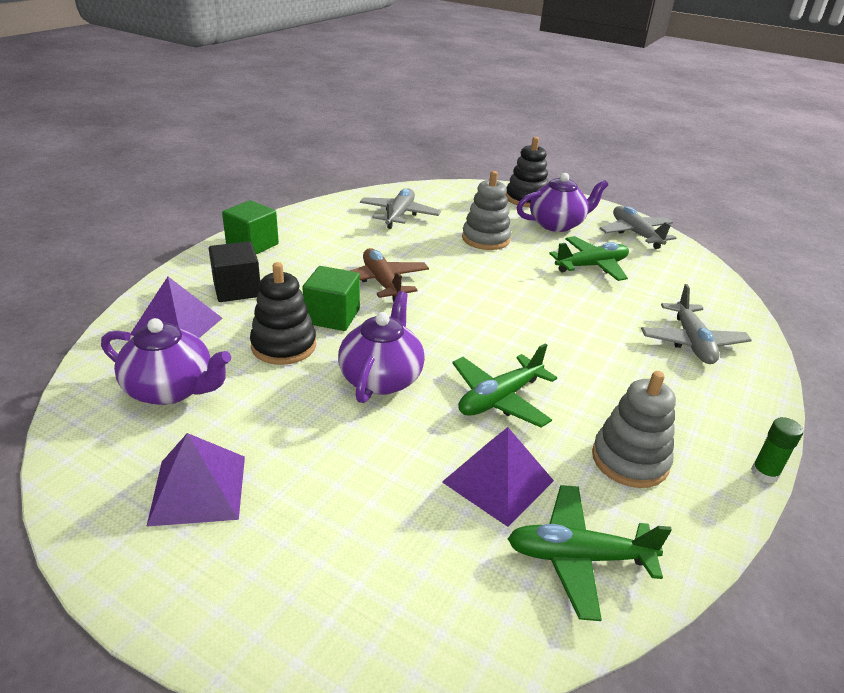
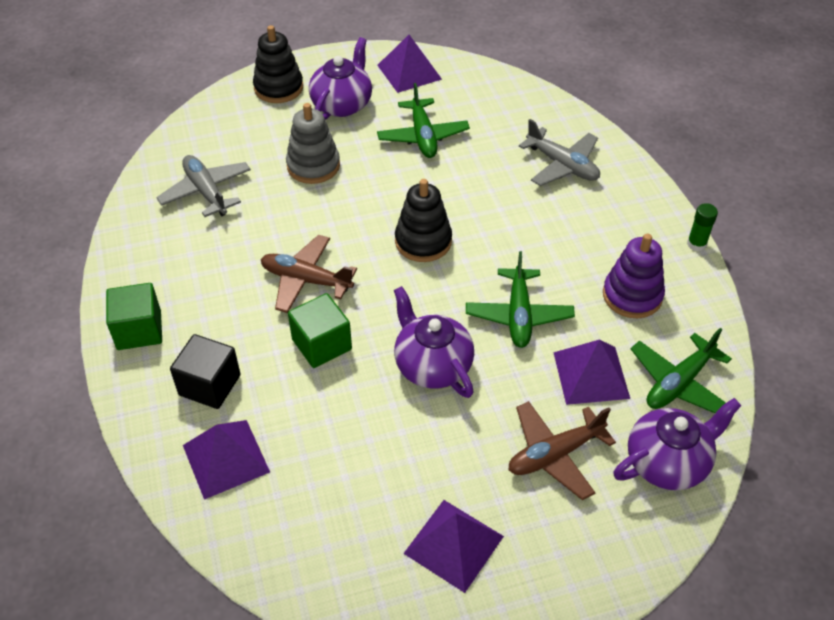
camera: 45 degrees left, 15 degrees up
(171, 389) = (318, 506): purple teapot -> purple teapot (668, 462)
(284, 346) = (331, 401): black stacking toy -> black stacking toy (423, 241)
(373, 505) = (555, 454): none -> brown plane
(591, 266) = (423, 136): green plane -> green plane turned 150 degrees clockwise
(629, 460) = (632, 296): grey stacking toy -> purple stacking toy
(635, 234) = (409, 72): grey plane -> purple pyramid

